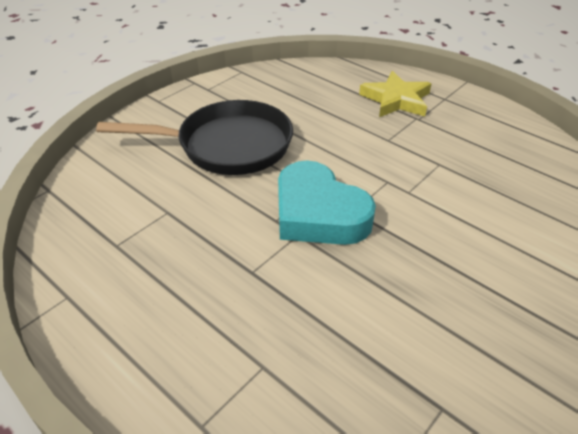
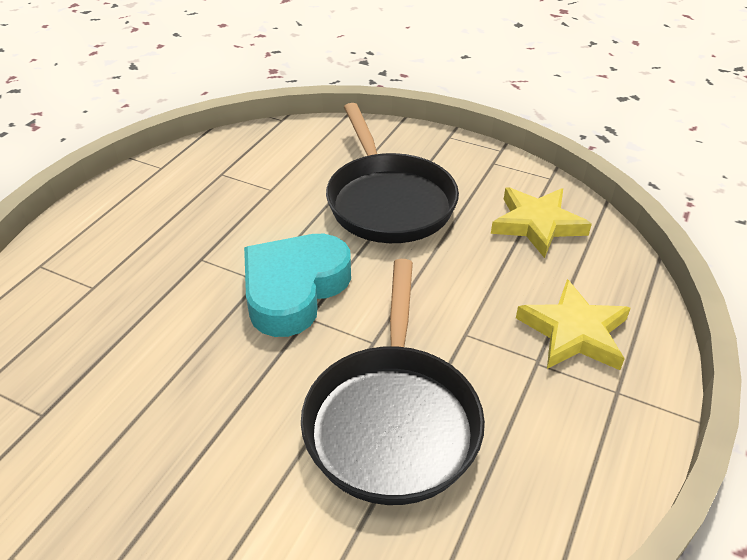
camera: 75 degrees right, 0 degrees up
(290, 88) = (537, 224): none -> yellow star
(461, 184) = (392, 420): none -> black pan

